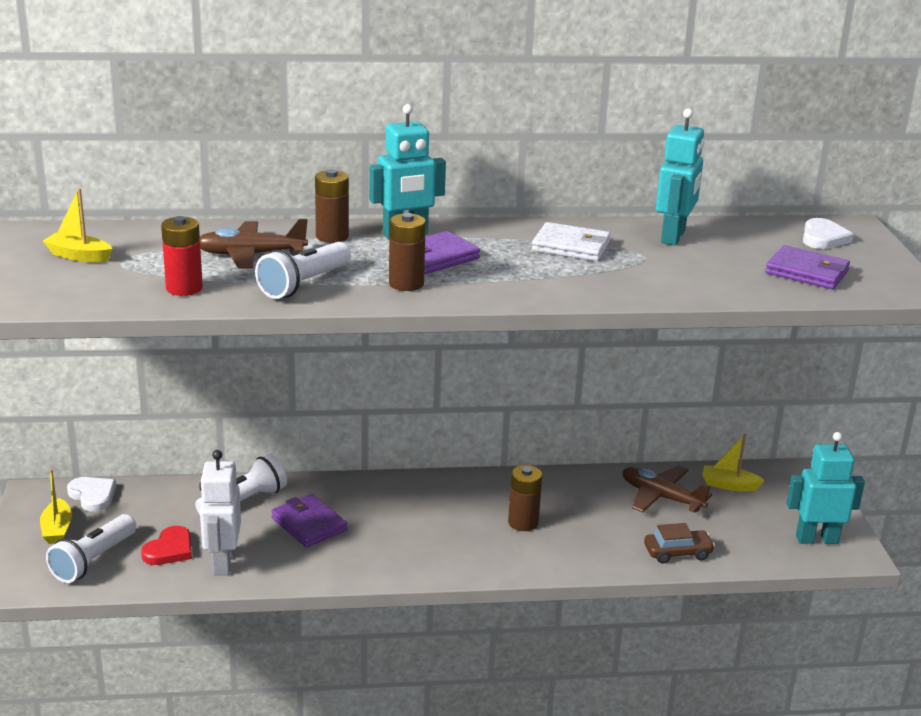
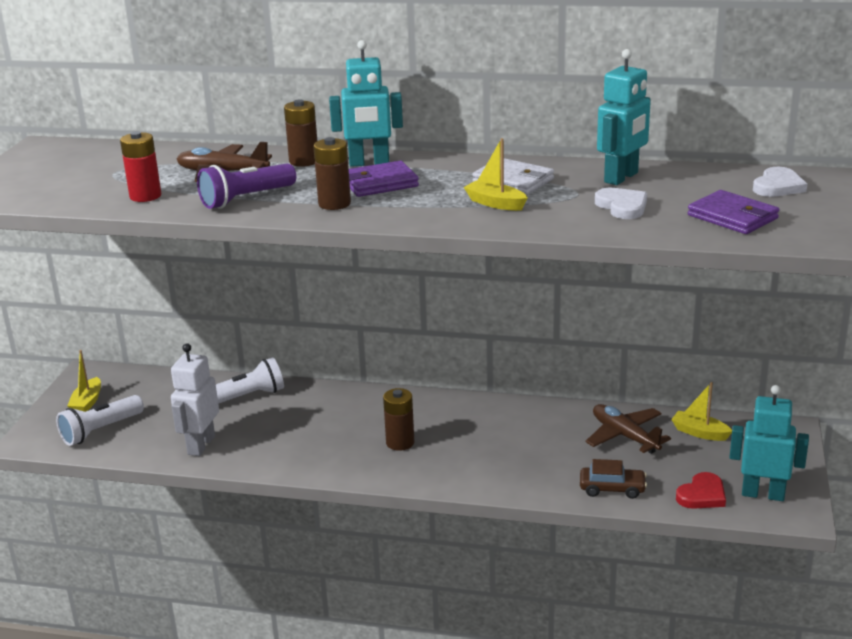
camera: 20 degrees right, 0 degrees up
(79, 256) = (85, 166): yellow boat -> yellow boat (495, 203)
(93, 496) = (129, 379): white heart -> white heart (622, 206)
(169, 550) = (164, 429): red heart -> red heart (702, 495)
(304, 284) = (246, 199): white flashlight -> purple flashlight
(309, 524) = (289, 422): purple wallet -> none
(523, 523) = (479, 443): brown battery -> brown battery (400, 442)

